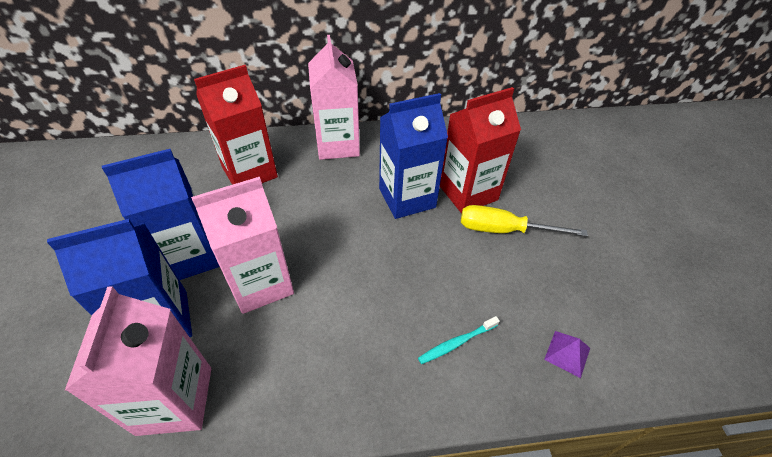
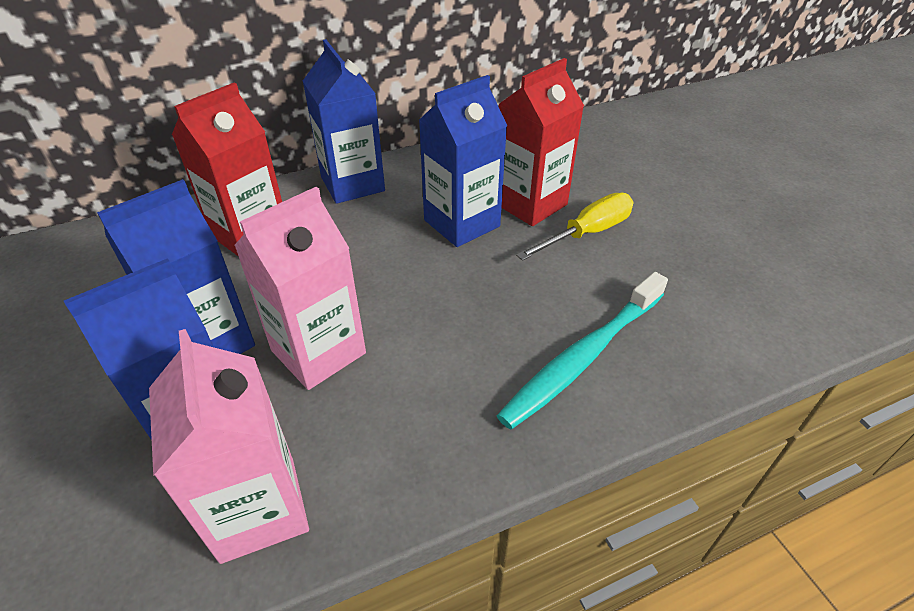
camera: 15 degrees left, 5 degrees down
(337, 145) = (352, 184): pink carton -> blue carton
(456, 343) = (583, 357): turquoise toothbrush -> turquoise toothbrush, size x2.20
(504, 230) = (587, 233): yellow screwdriver -> yellow screwdriver turned 150 degrees clockwise
(567, 353) = (706, 337): purple pyramid -> none

